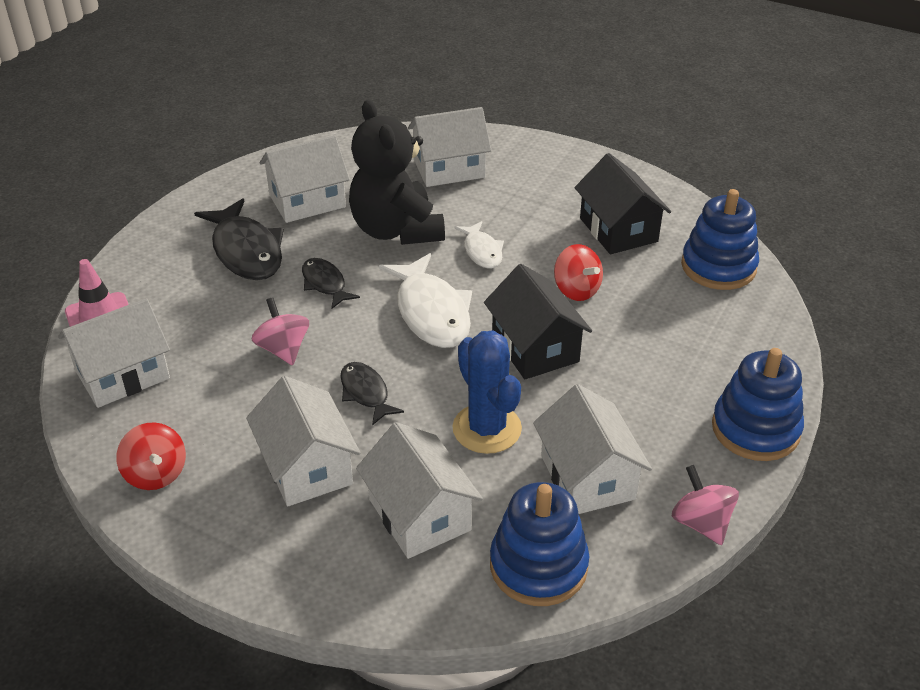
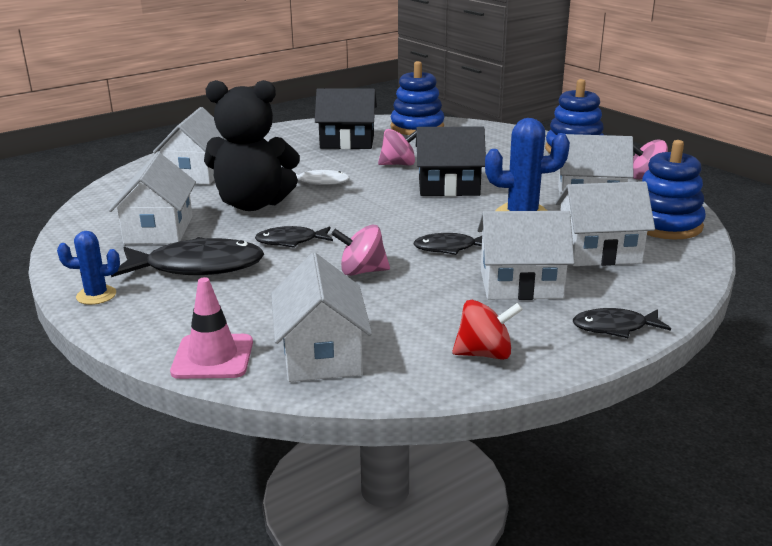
camera: 65 degrees left, 15 degrees down
(174, 222) = (96, 295): none -> blue cactus
(240, 558) = (614, 327): none -> black fish
(431, 313) = (374, 210): white fish -> none
(576, 290) = (398, 164): red spinning top -> pink spinning top

